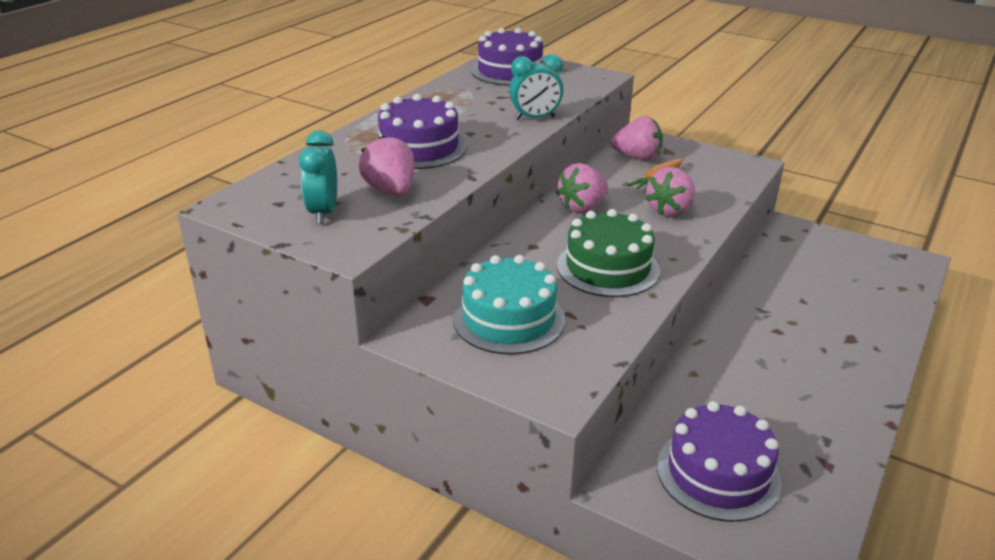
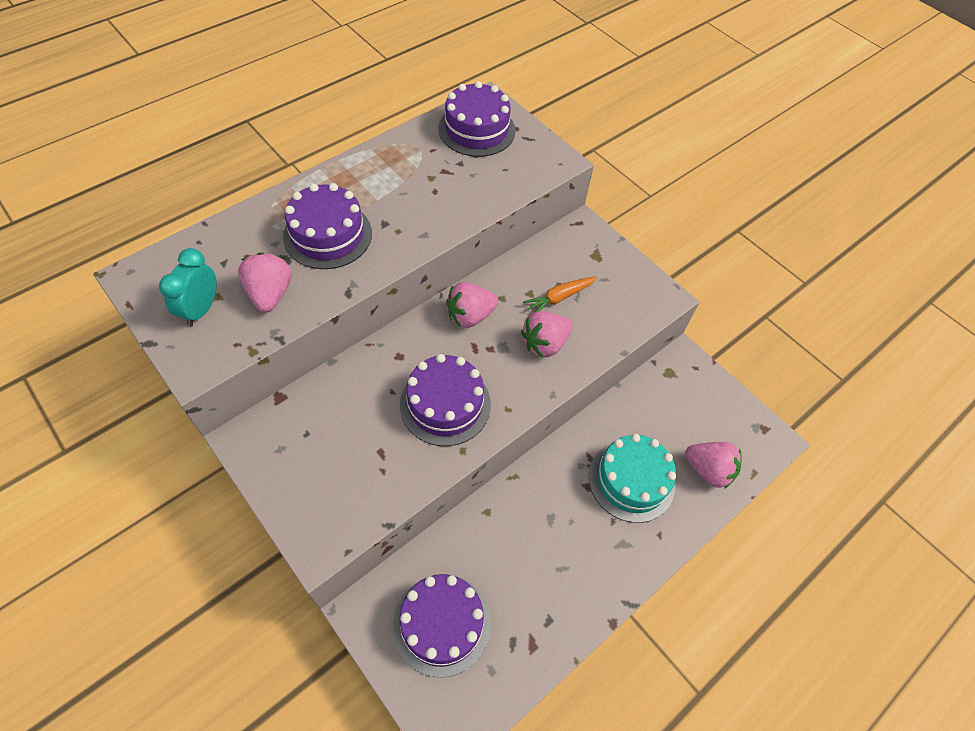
camera: 15 degrees right, 25 degrees up
(509, 319) = (329, 443): turquoise cake -> turquoise cake (631, 480)
(535, 118) = (455, 216): turquoise clock -> none
(608, 268) = (445, 404): green cake -> purple cake
(637, 157) = (561, 257): pink strawberry -> pink strawberry (708, 470)

